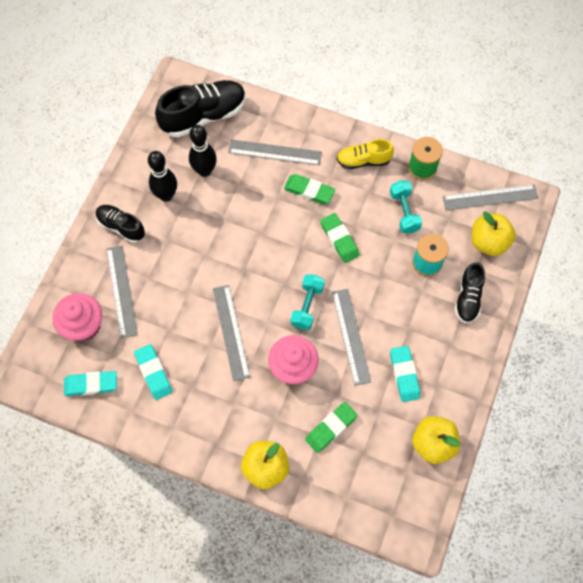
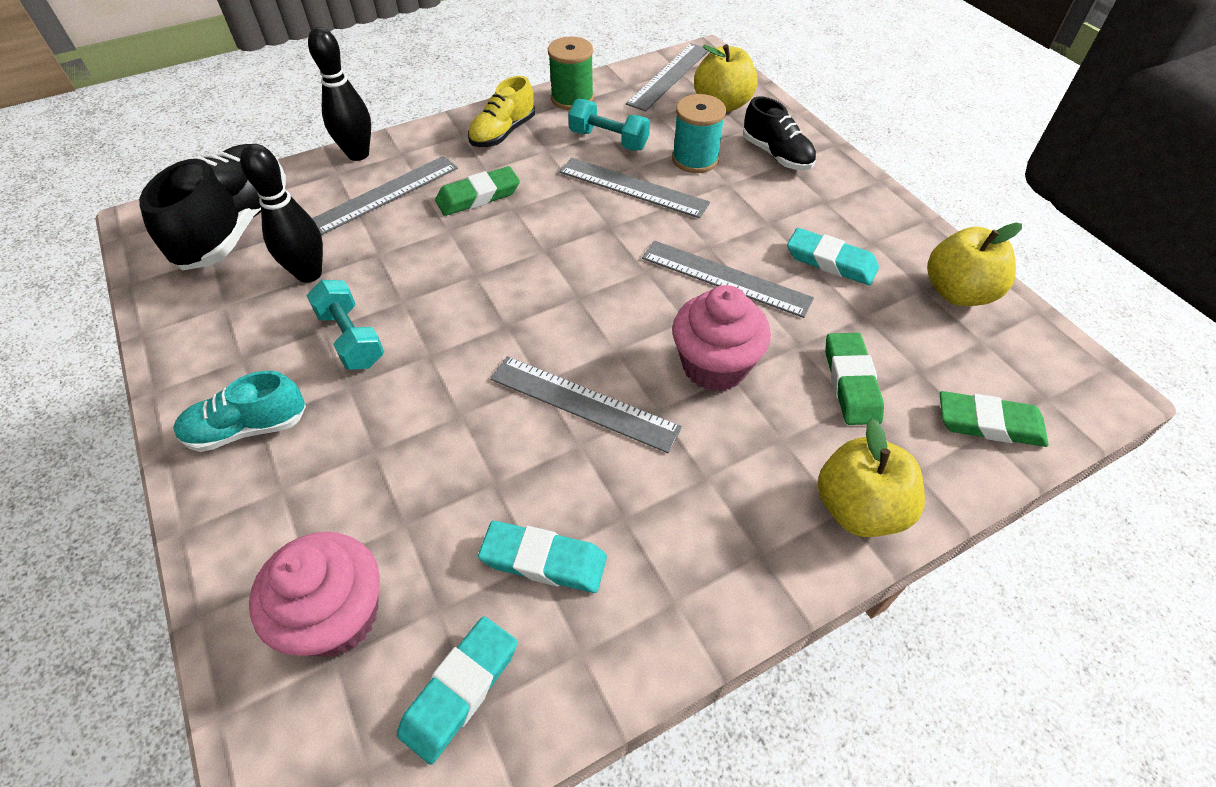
camera: 50 degrees left, 15 degrees down
(121, 227) = (248, 428): black shoe -> turquoise shoe
(121, 291) = (349, 505): grey ruler -> grey ruler (633, 187)
(166, 195) = (281, 338): black bowling pin -> black bowling pin (358, 154)
(307, 306) = (635, 294): turquoise dumbbell -> turquoise dumbbell (351, 338)
(339, 239) = (577, 209): green eraser -> green eraser (989, 424)

